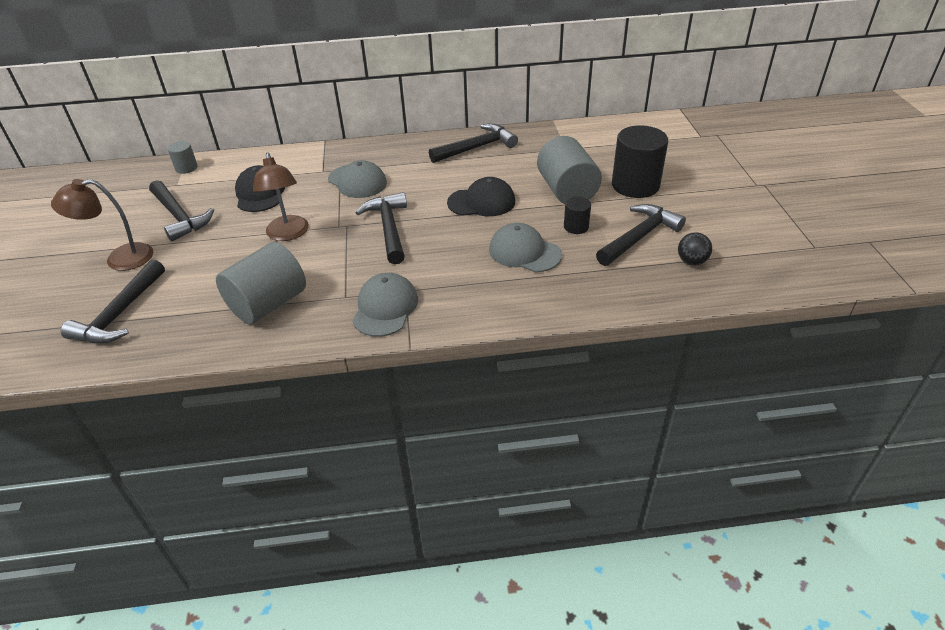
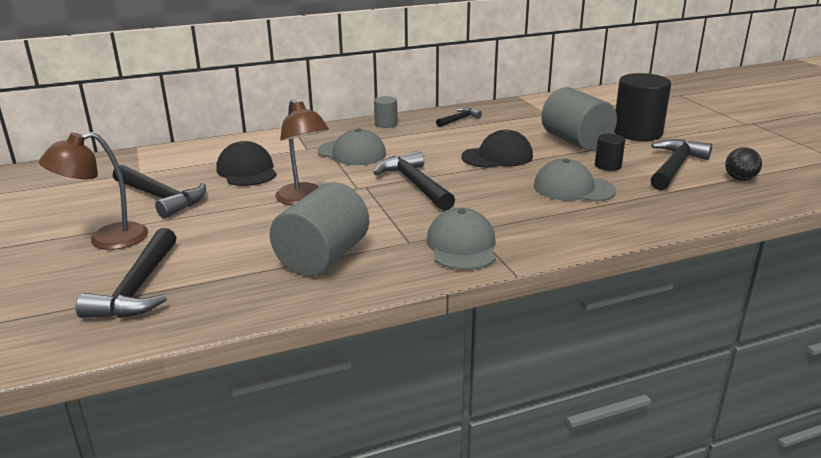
camera: 15 degrees left, 15 degrees down
(186, 168) = (143, 159): grey cylinder -> grey cylinder (386, 124)
(476, 148) = (459, 119): black hammer -> black hammer, size x0.55

